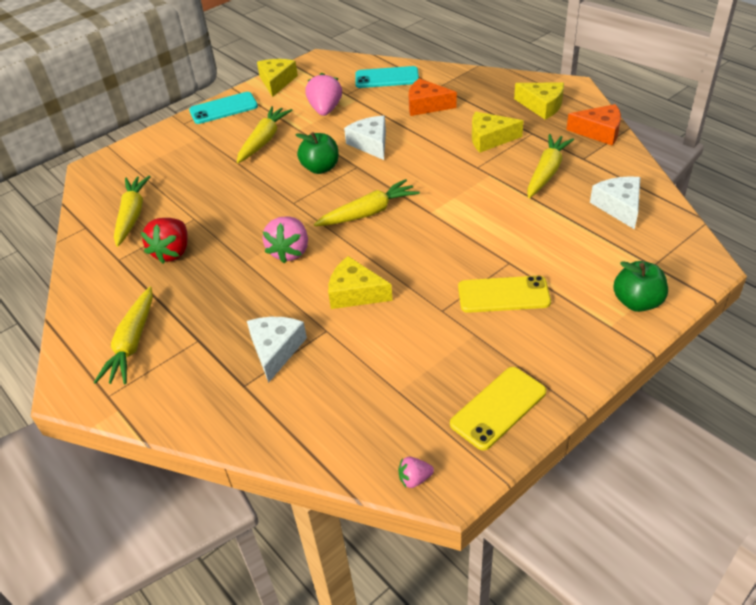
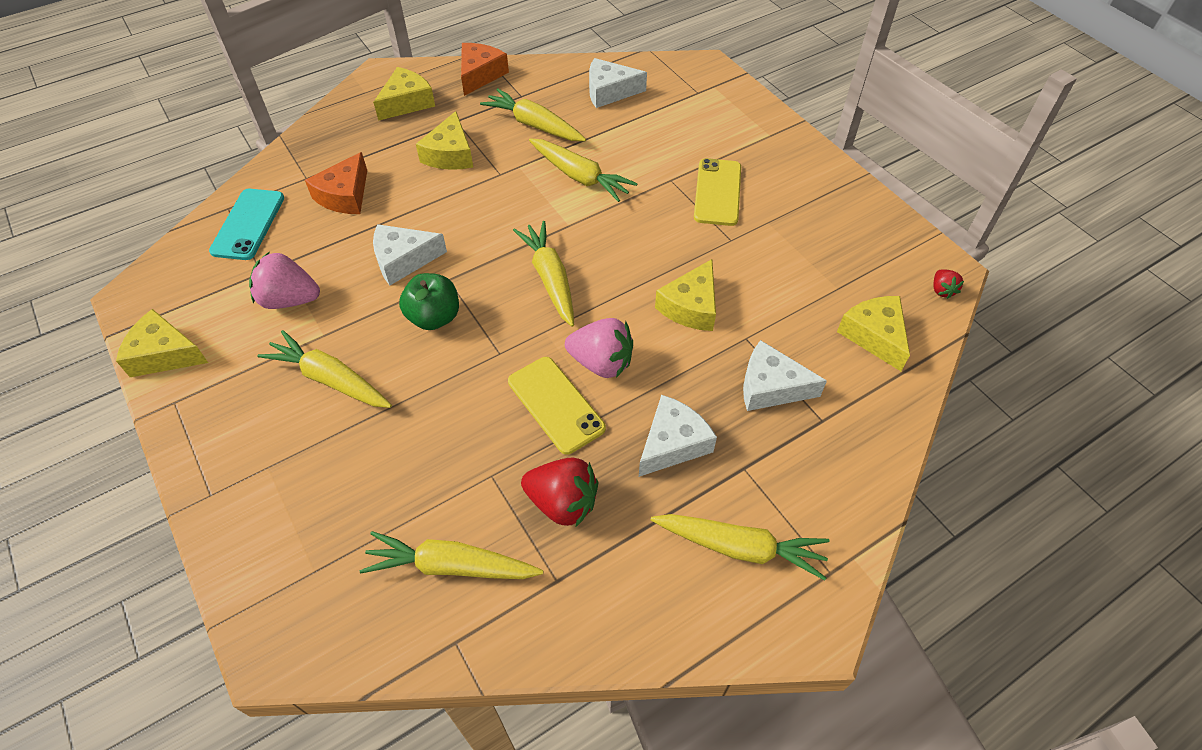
camera: 85 degrees left, 10 degrees up
(219, 298) = (673, 443): none -> white cheese
(223, 108) = (200, 432): turquoise phone -> none
(342, 420) = (874, 335): none -> yellow cheese
(414, 479) = (942, 290): pink strawberry -> red strawberry
(490, 208) = (580, 177): none -> yellow carrot
(498, 408) = (862, 222): yellow phone -> yellow phone (556, 404)
(637, 302) = (744, 113): green apple -> none

